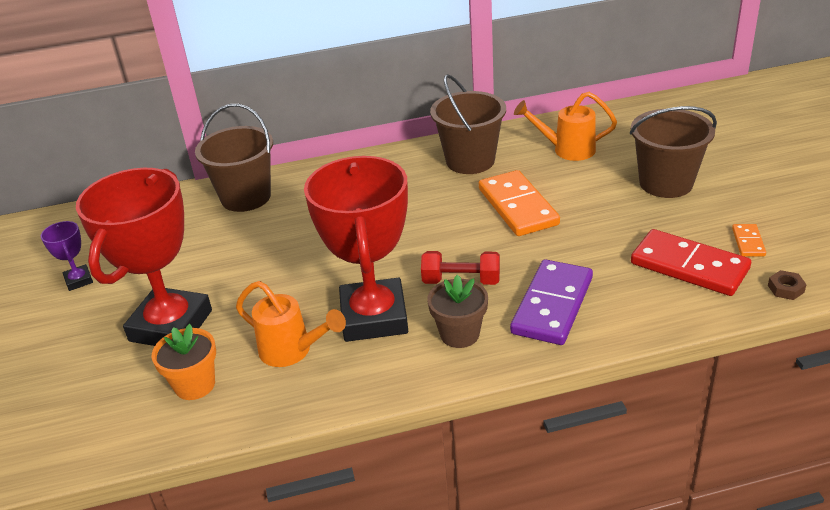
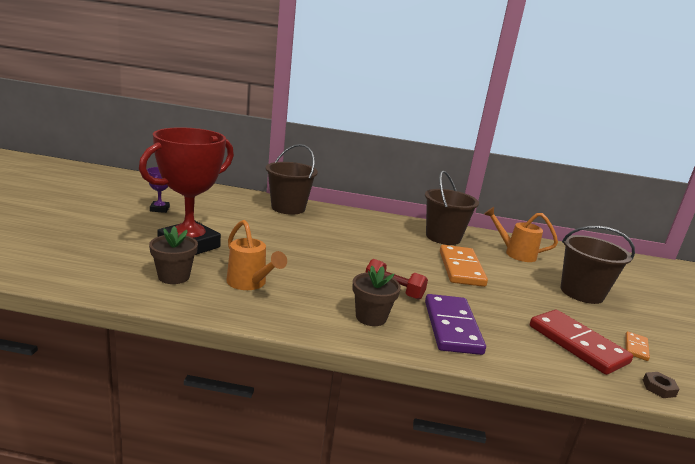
camera: 15 degrees right, 15 degrees down
(195, 385) = (174, 276): orange flower pot -> brown flower pot
(374, 317) = (318, 287): red trophy -> none
(552, 305) = (451, 327): purple domino -> purple domino turned 45 degrees counterclockwise

